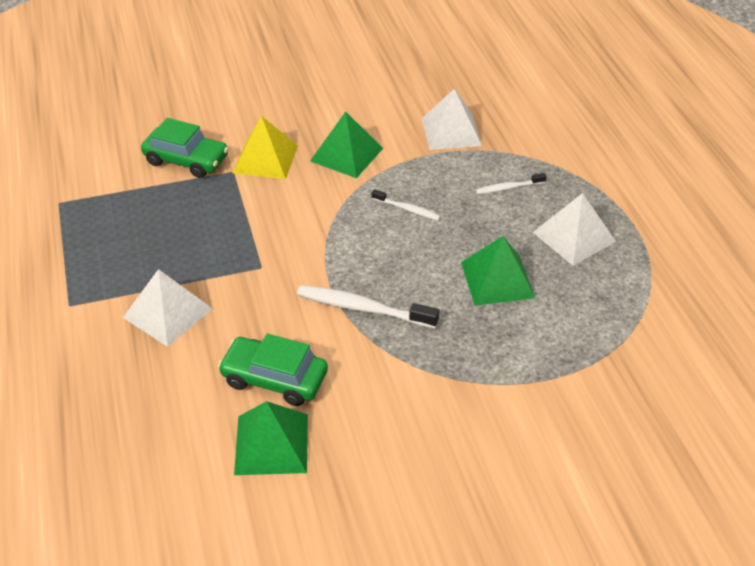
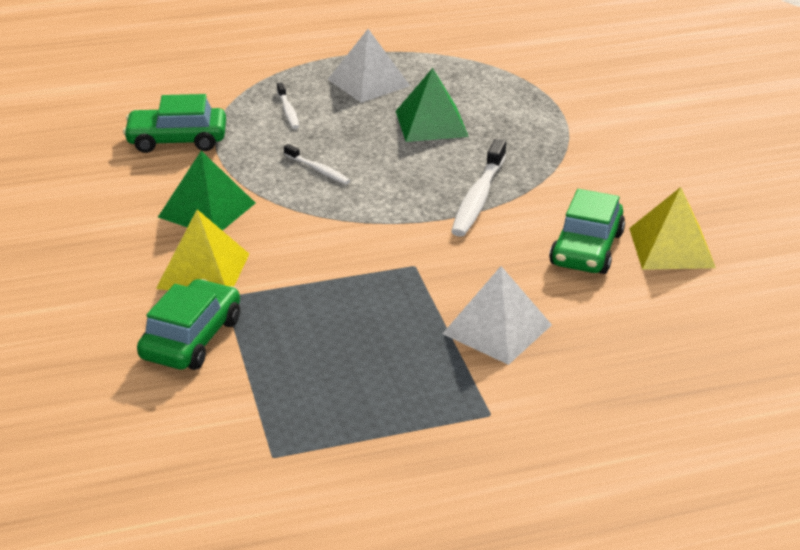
camera: 90 degrees left, 10 degrees down
(271, 443) = (671, 247): green pyramid -> yellow pyramid
(407, 209) = (318, 170): white toothbrush -> white toothbrush turned 105 degrees clockwise
(451, 131) = (177, 140): white pyramid -> green car

